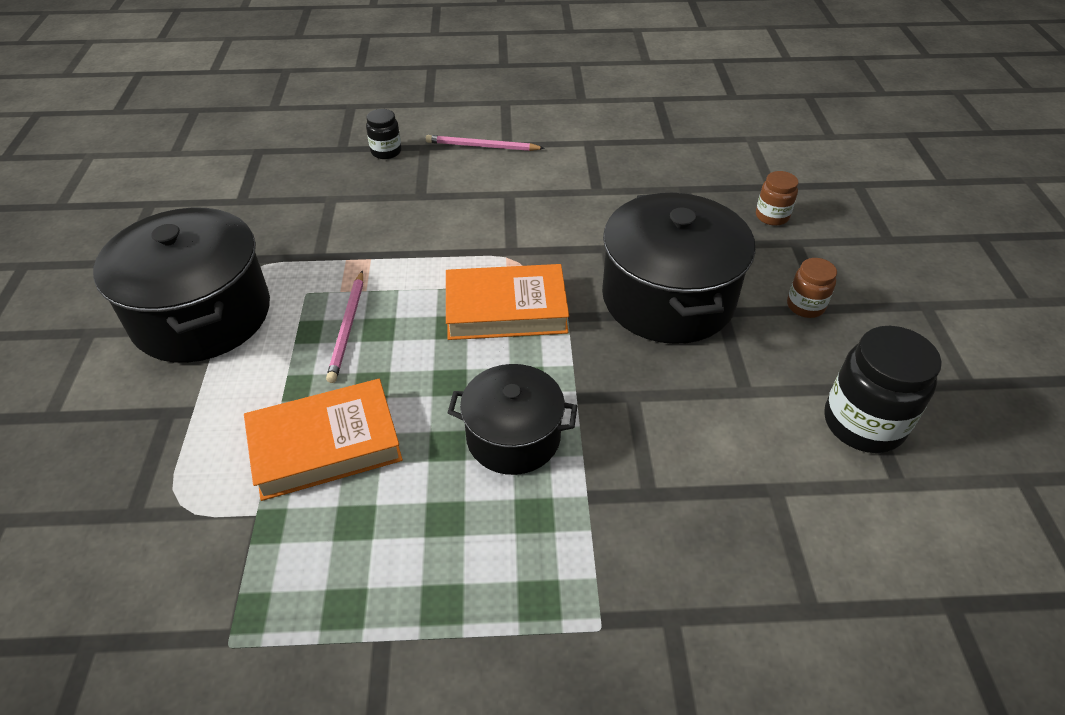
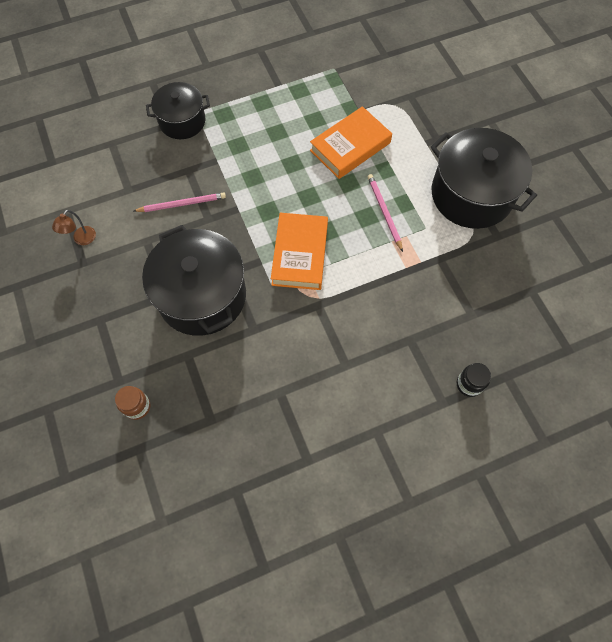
camera: 160 degrees right, 20 degrees up
(482, 146) = (396, 420): pink pencil -> pink pencil (182, 204)
(506, 309) = (300, 254): orange book -> orange book turned 60 degrees counterclockwise
(513, 437) = (262, 177): black pot -> black pot (182, 121)
(805, 306) = (112, 317): brown jar -> none
(863, 423) = (81, 239): black jar -> brown lamp

